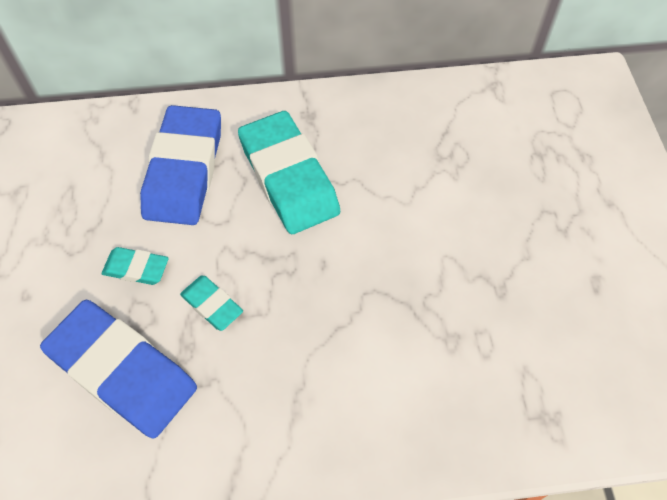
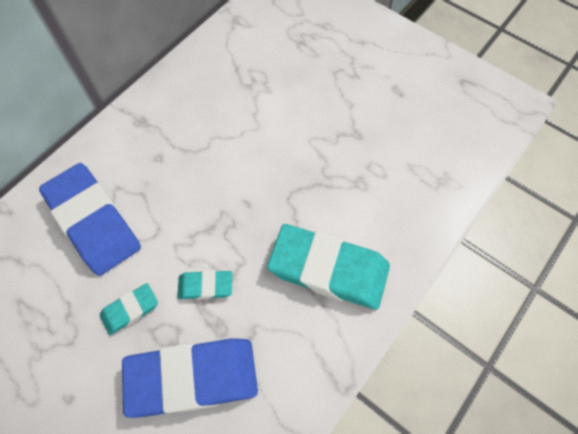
camera: 45 degrees left, 5 degrees up
(288, 177) = (170, 170): turquoise eraser -> turquoise eraser (328, 269)

